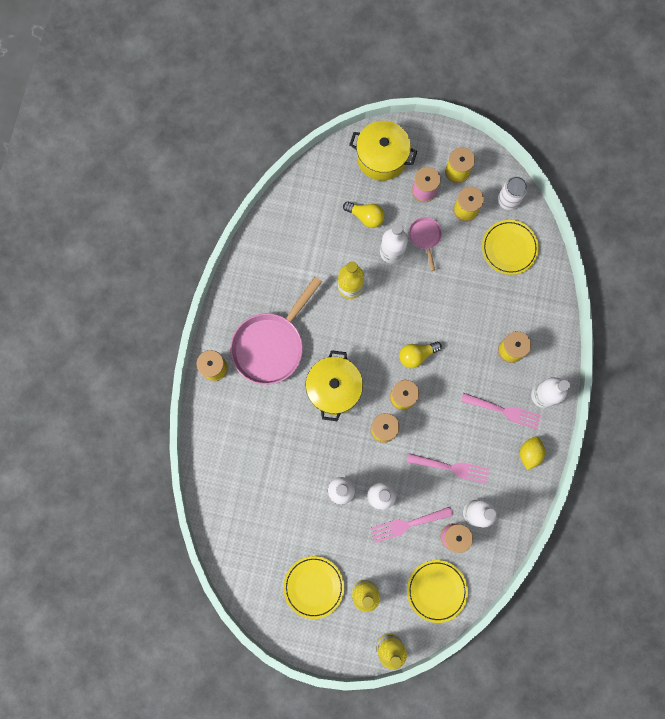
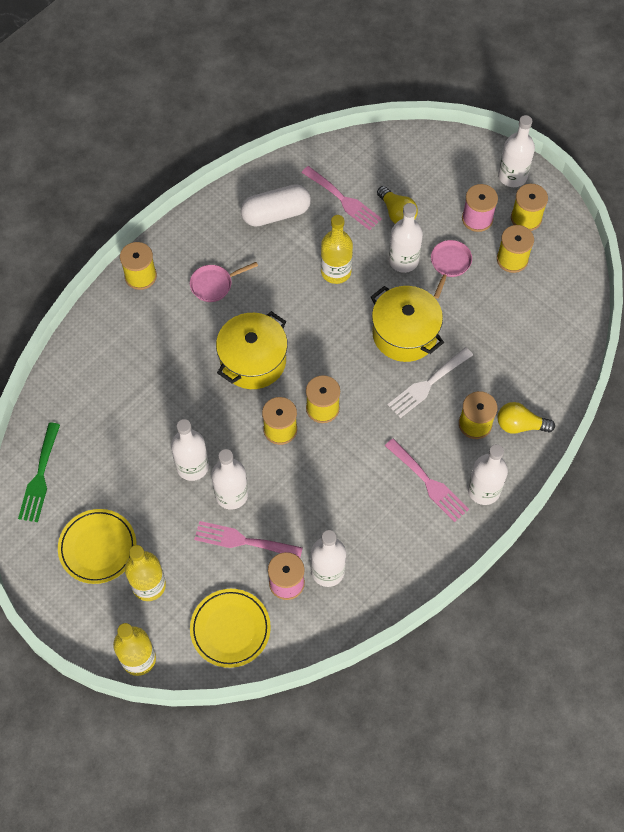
camera: 30 degrees right, 15 degrees down
(241, 560) = (40, 477): none -> green fork
(271, 345) = (214, 284): pink pan -> pink pan, size x0.47
(280, 264) = (276, 213): none -> white capsule
(381, 157) = (451, 166): yellow pot -> yellow pot (404, 334)
(416, 355) = (365, 374): yellow light bulb -> yellow light bulb (520, 425)
(429, 142) = (512, 176): none -> white bottle
(452, 468) = (331, 509): pink fork -> pink fork (344, 200)
(462, 339) = (427, 384): none -> white fork
(508, 200) = (566, 273): white can -> none
(509, 248) = (538, 321): yellow plate -> none
(529, 453) = (429, 542): yellow lemon -> none

